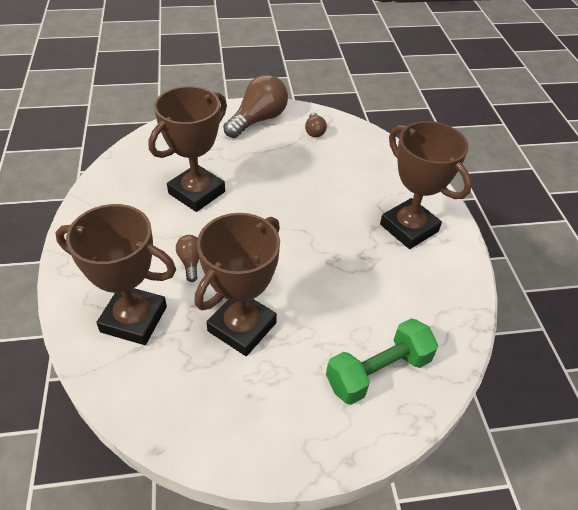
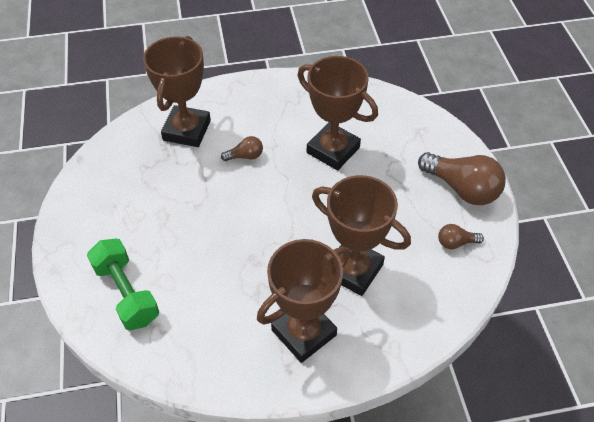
camera: 90 degrees right, 5 degrees up
(242, 327) = (177, 196): brown trophy -> brown trophy (353, 270)

